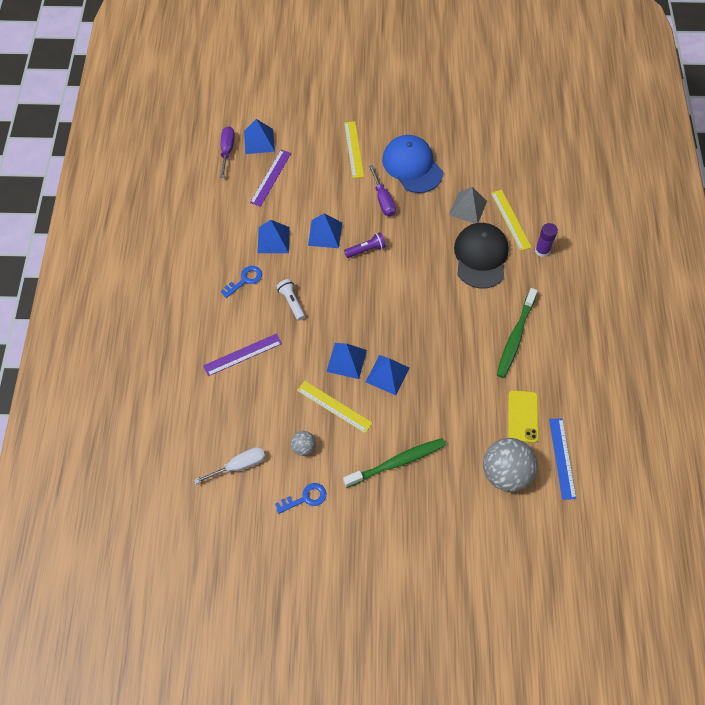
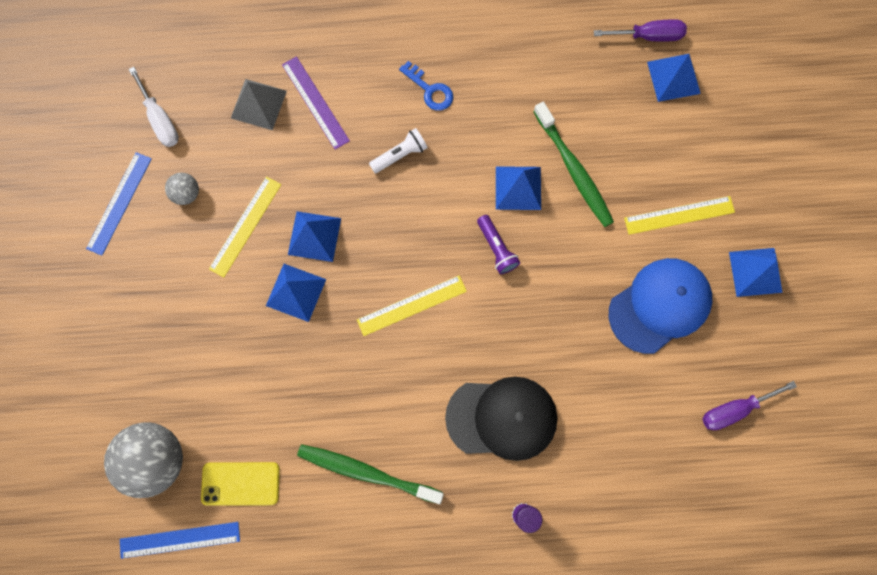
camera: 85 degrees right, 15 degrees up
(270, 177) = (608, 102): purple ruler -> none
(273, 240) = (500, 119): blue pyramid -> blue pyramid (755, 272)
(305, 498) = (119, 203): blue key -> blue ruler
(383, 200) = (588, 266): purple screwdriver -> purple screwdriver (734, 409)
(397, 462) = (169, 313): green toothbrush -> green toothbrush (574, 170)
(467, 208) = (590, 395): grey pyramid -> grey pyramid (258, 104)
(510, 220) = (576, 464): yellow ruler -> yellow ruler (411, 305)

